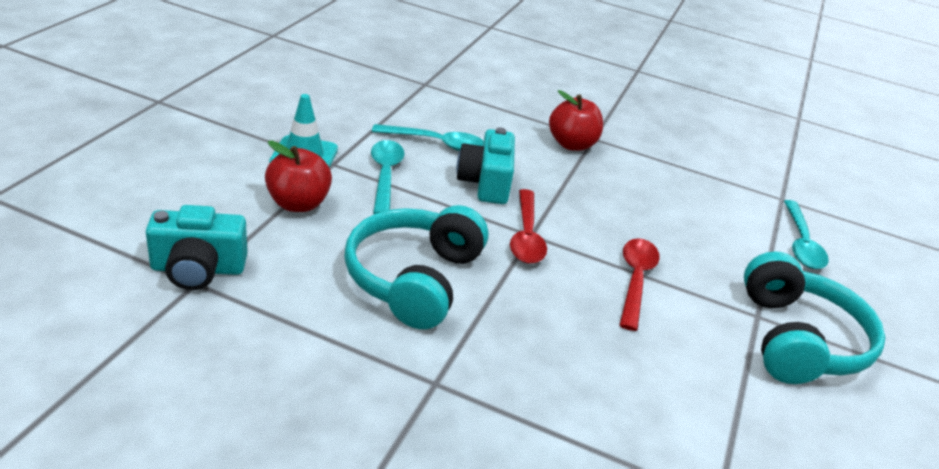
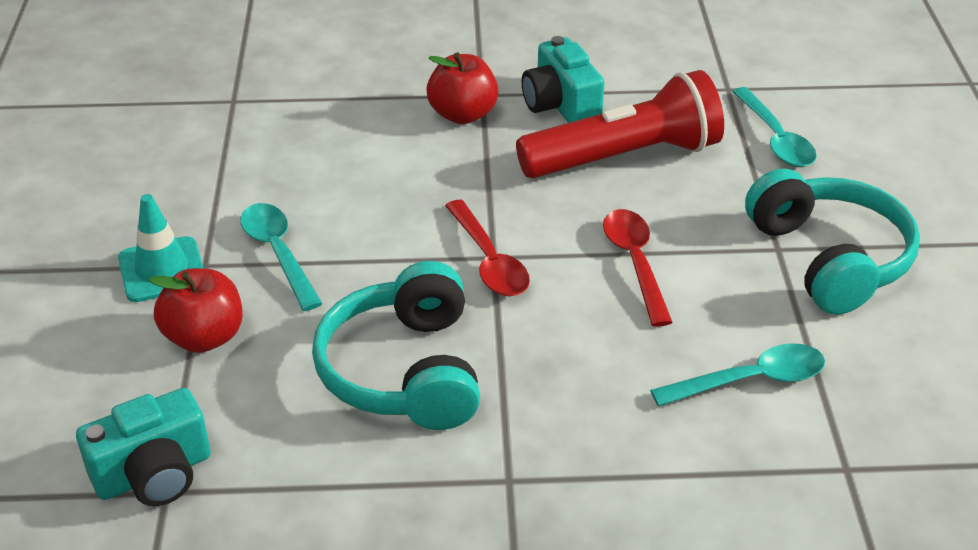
camera: 20 degrees left, 5 degrees up
(436, 143) = (306, 182): turquoise spoon -> turquoise spoon (750, 380)
(485, 183) = (400, 211): turquoise camera -> turquoise camera (561, 105)
(673, 211) = (625, 157): none -> red flashlight

